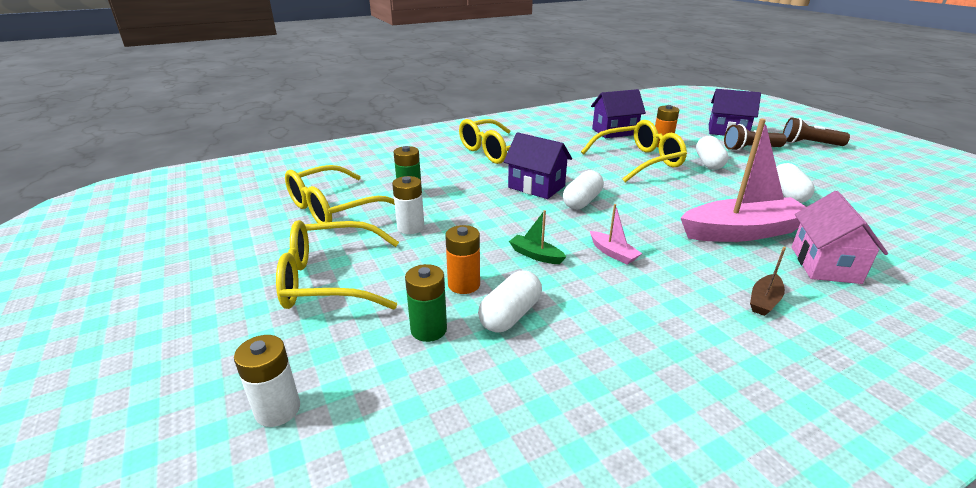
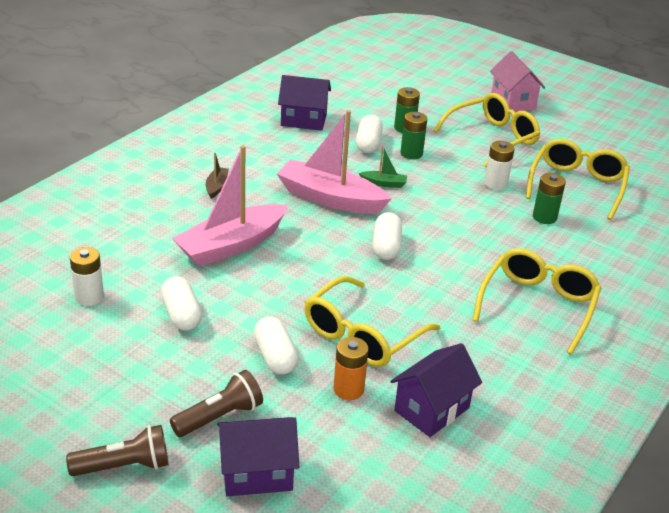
camera: 150 degrees right, 5 degrees up
(278, 409) = (432, 90): white battery -> white battery (89, 297)
(464, 284) = (411, 153): orange battery -> green battery
(536, 187) = (442, 255): purple house -> purple house (303, 120)
(613, 253) = (330, 198): pink boat -> pink boat, size x2.37
(825, 264) = (167, 227): pink house -> pink house (513, 101)

